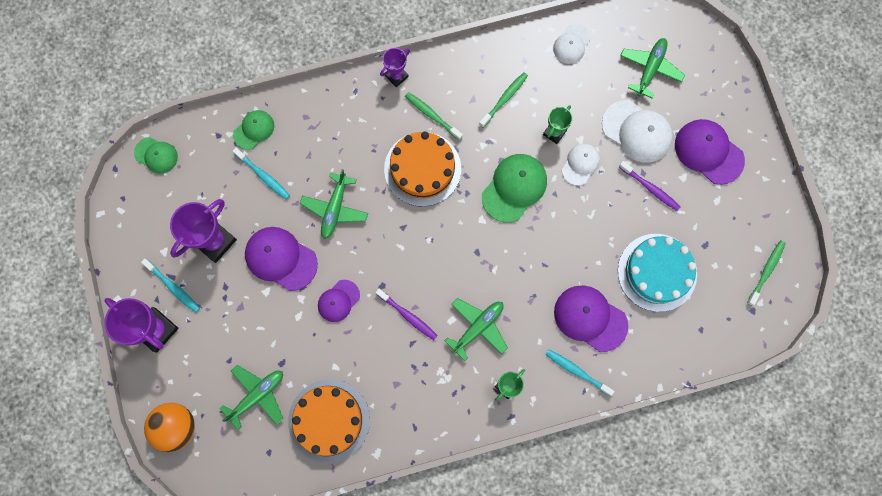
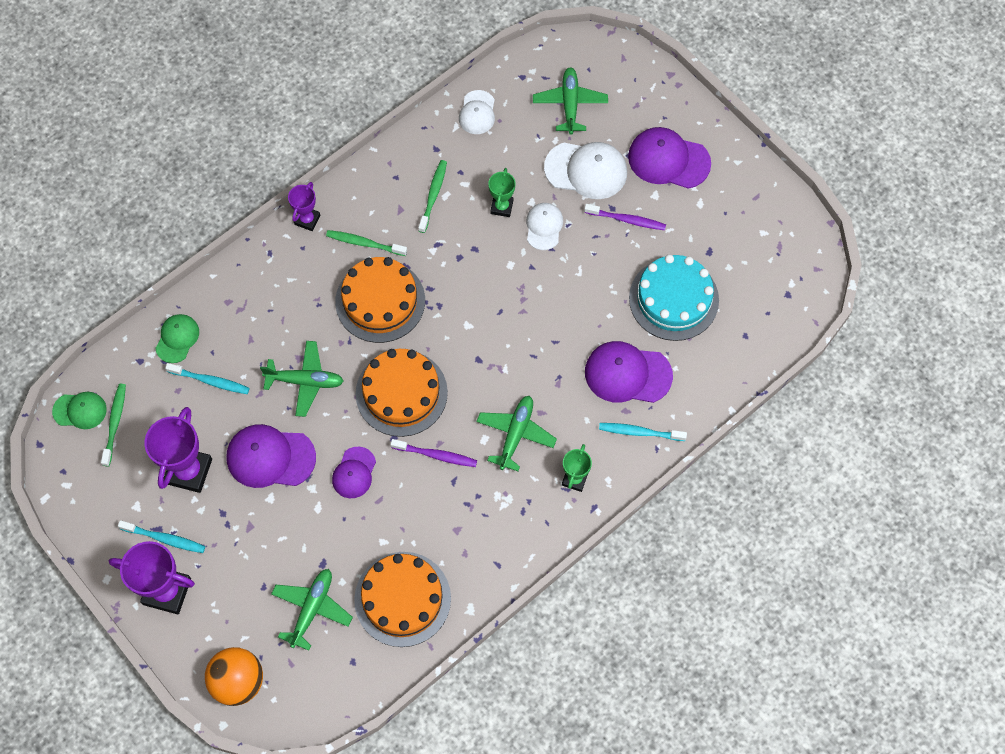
camera: 25 degrees left, 10 degrees down
(335, 208) = (305, 381): green plane -> green plane turned 75 degrees counterclockwise
(404, 252) = (401, 393): none -> orange cake
(514, 188) = (486, 279): green cap -> none
(766, 271) = (782, 251): green toothbrush -> green toothbrush (115, 423)

